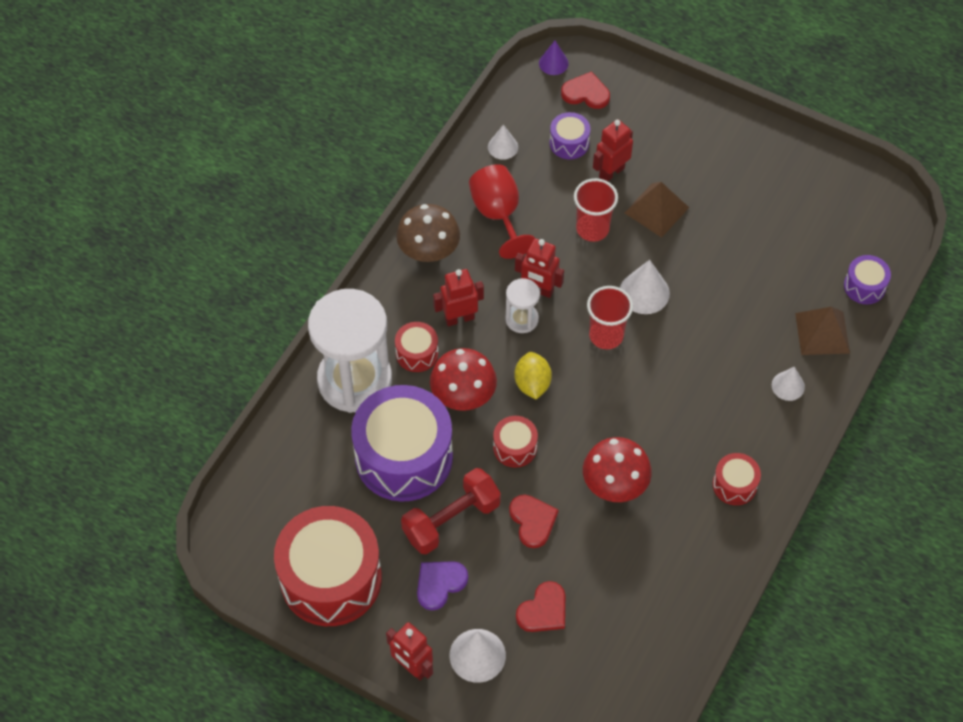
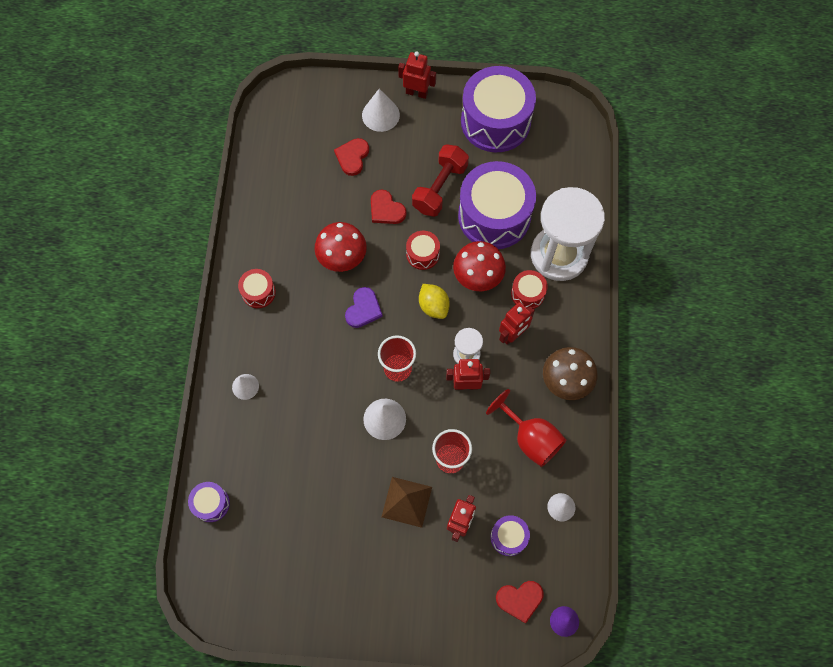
camera: 155 degrees right, 10 degrees up
(331, 578) = (495, 121): red drum -> purple drum
(440, 584) = (426, 146): purple heart -> purple heart (363, 309)
(822, 333) = (233, 444): brown pyramid -> none

